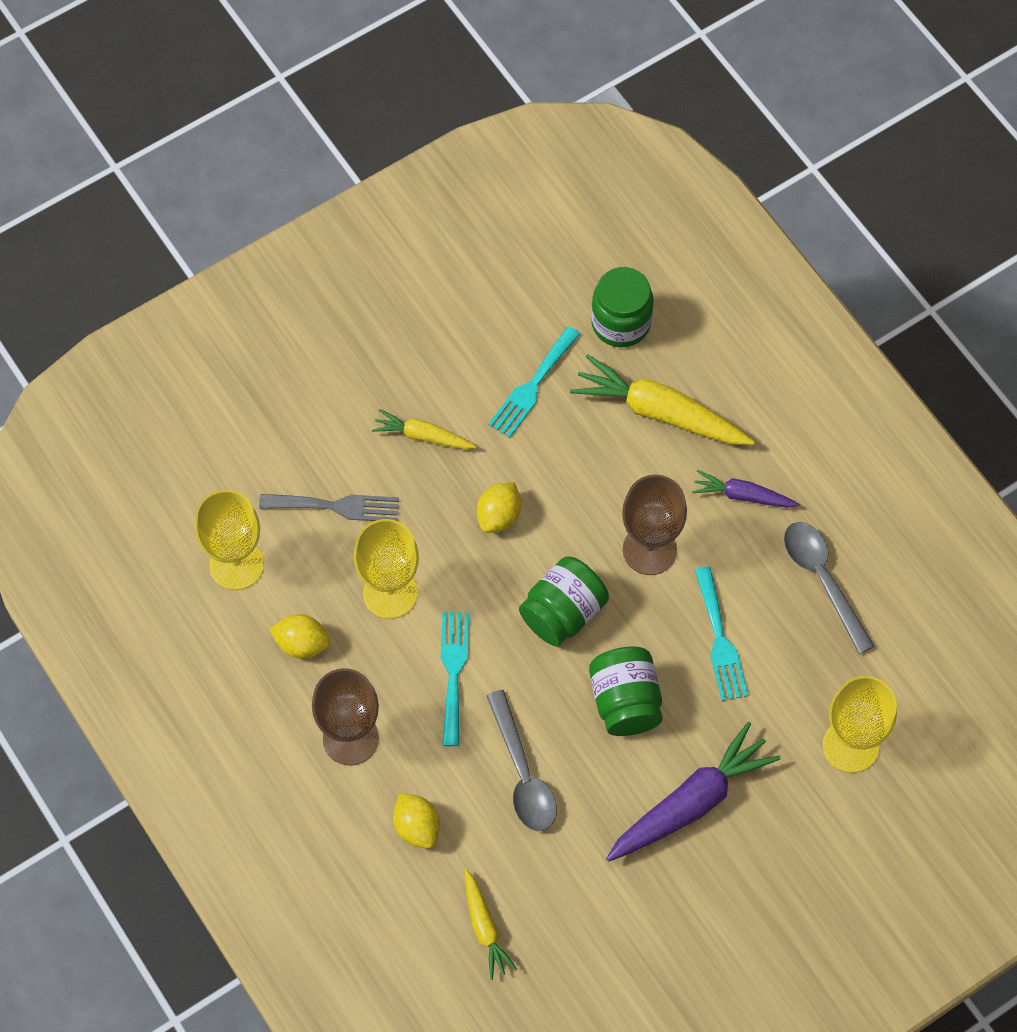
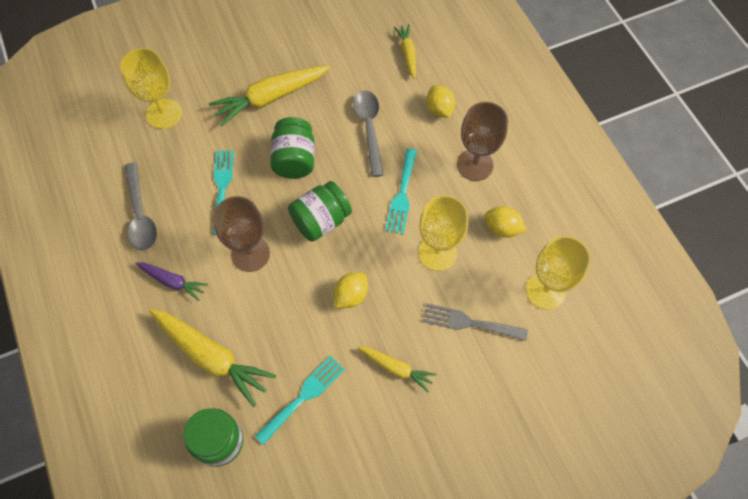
camera: 170 degrees left, 0 degrees up
(691, 803) = (270, 98): purple carrot -> yellow carrot

